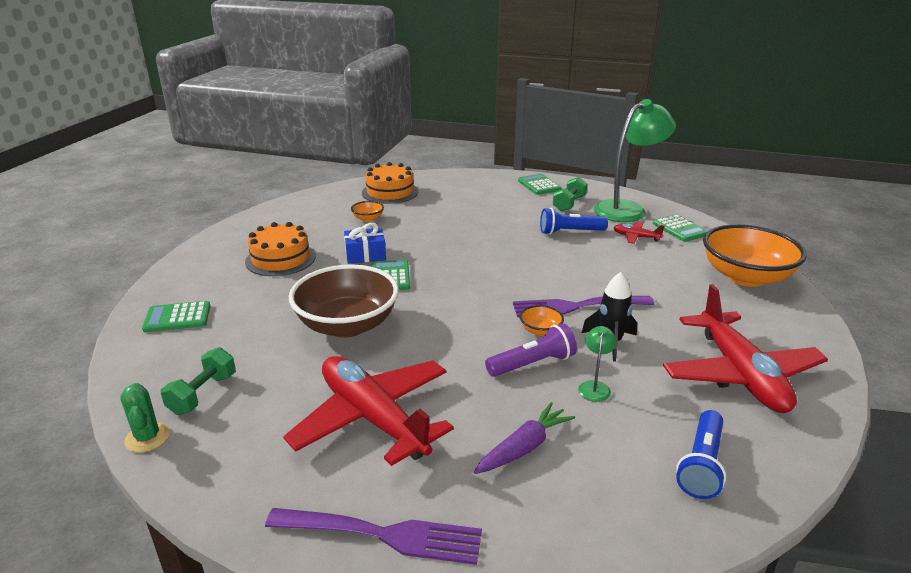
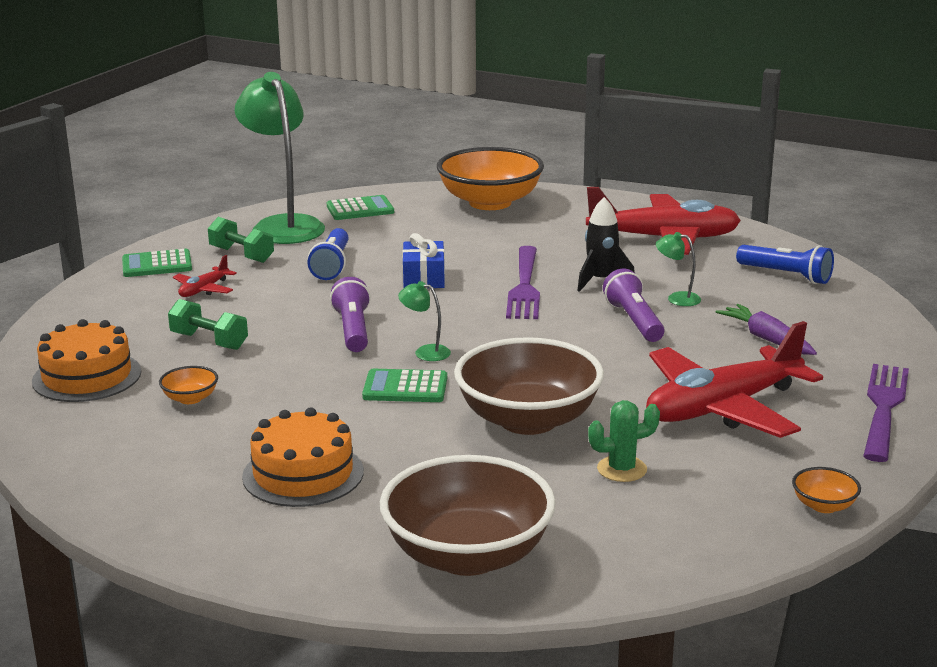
camera: 80 degrees left, 5 degrees down
(147, 437) = (755, 546): green cactus -> green cactus (622, 469)
(177, 317) = (468, 555): green calculator -> brown bowl
(203, 394) = (670, 516): green dumbbell -> green dumbbell (209, 341)
(365, 255) = (326, 403): blue gift -> blue gift (423, 278)
(444, 278) = (425, 352): none -> green lamp
(470, 251) = (353, 330): none -> purple flashlight
(540, 330) = (570, 310): orange bowl -> orange bowl (824, 506)
(636, 237) = (369, 233): red plane -> red plane (204, 290)

